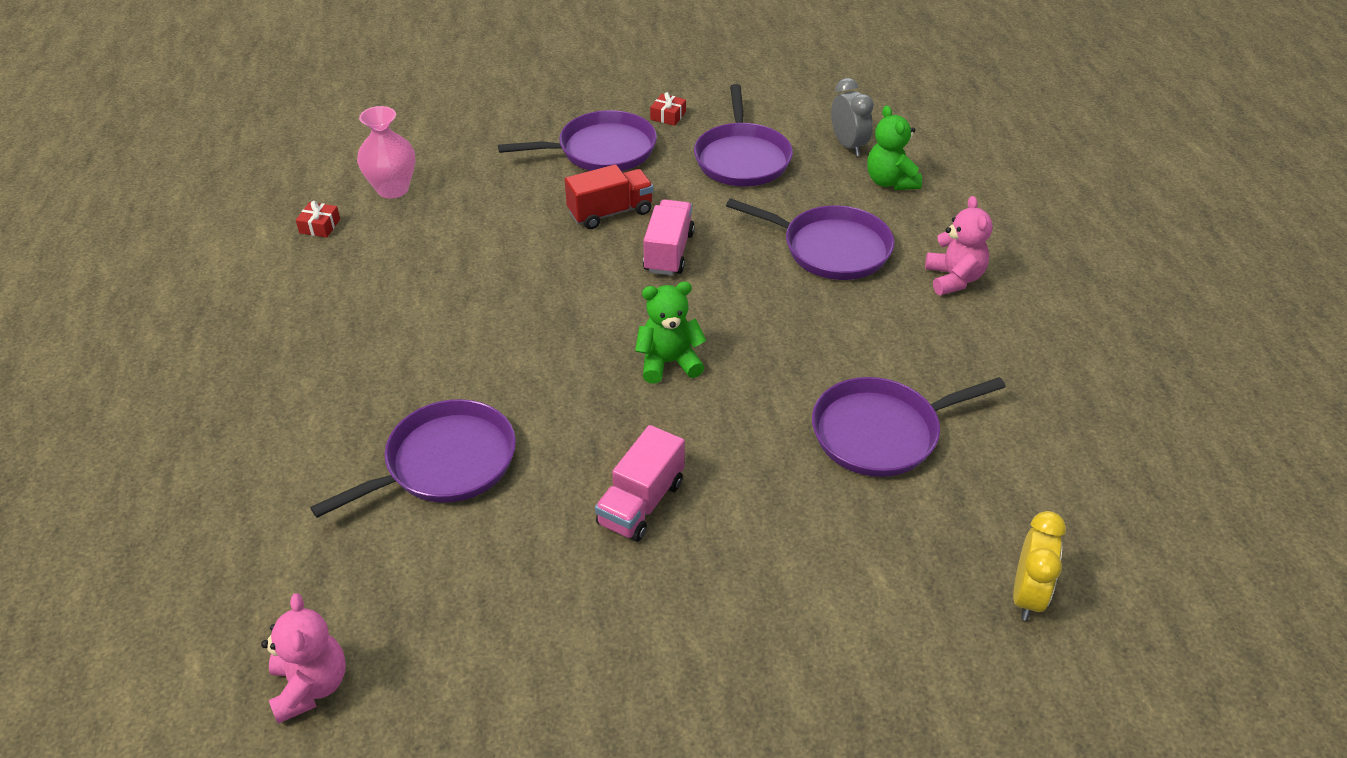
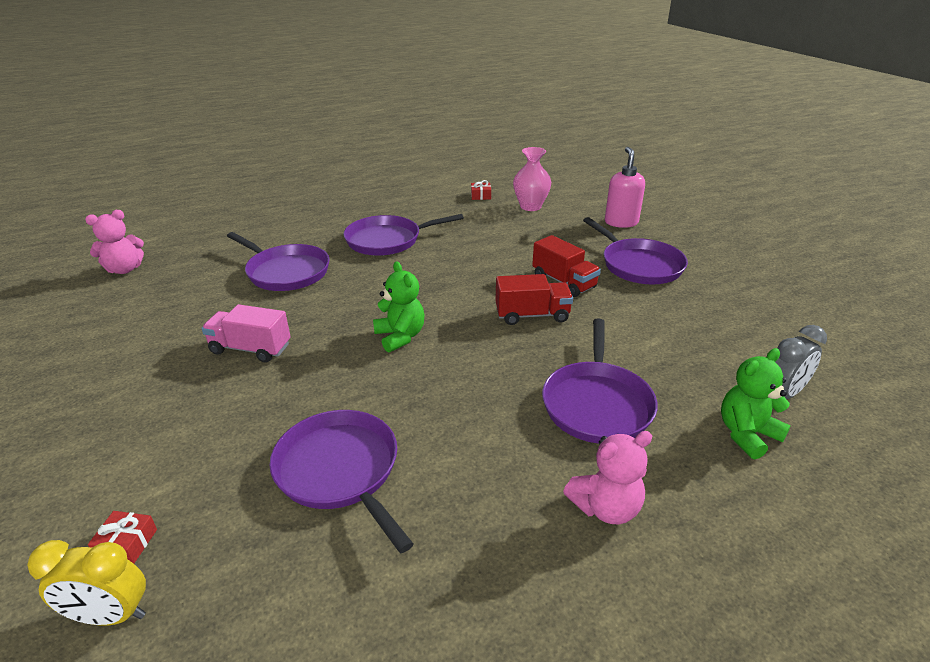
camera: 75 degrees right, 10 degrees down
(491, 131) = (621, 222): none -> pink soap dispenser
(668, 116) = (716, 285): red gift -> red gift (127, 543)
(669, 252) = (532, 315): pink truck -> red truck
(742, 158) = (693, 331): purple pan -> purple pan (387, 240)

